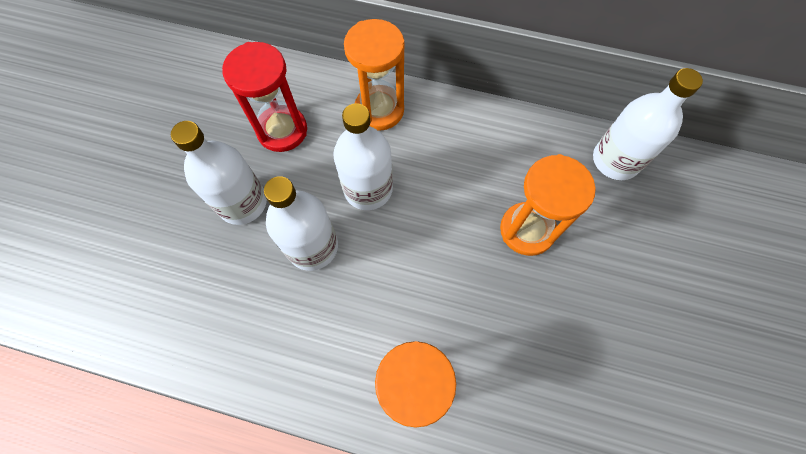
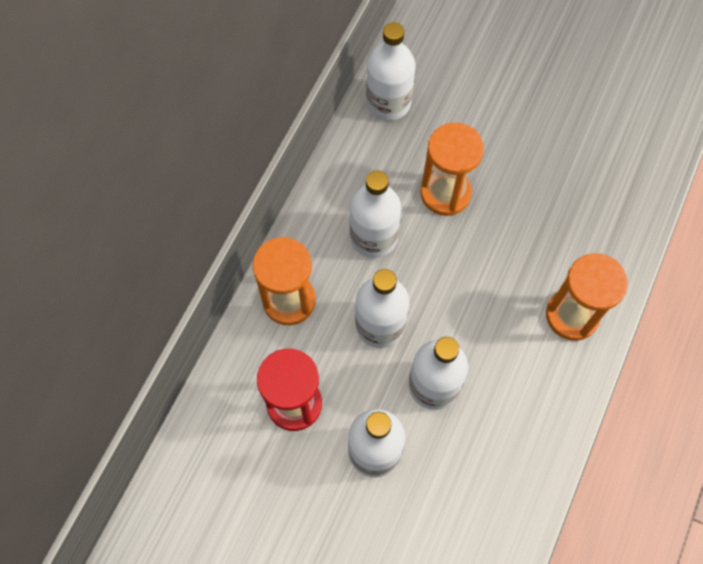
camera: 80 degrees left, 0 degrees up
(459, 169) = (373, 237): none -> white bottle

